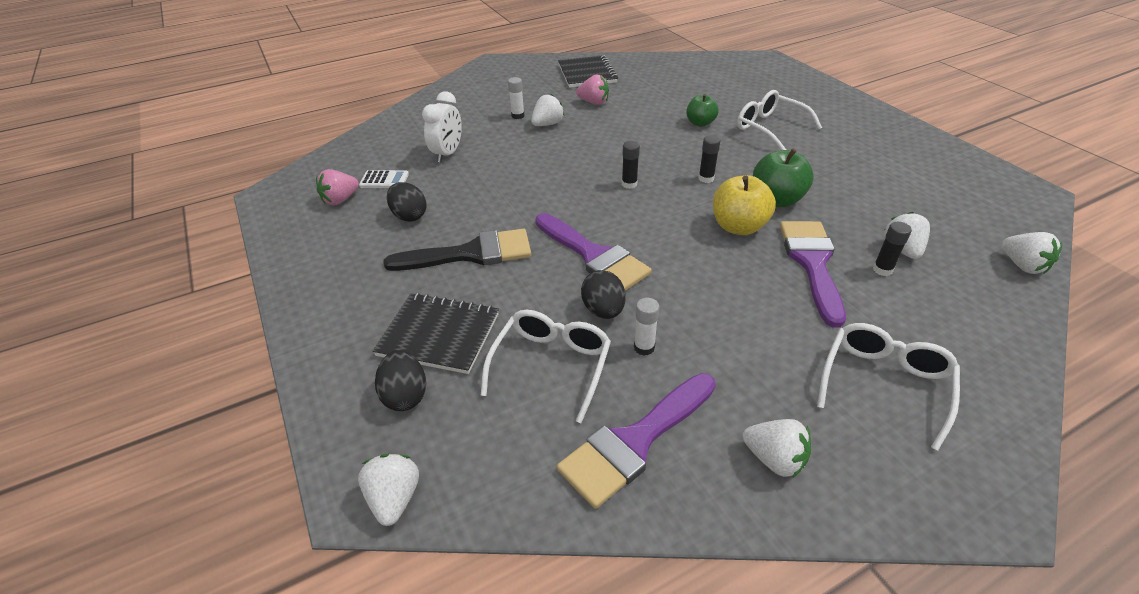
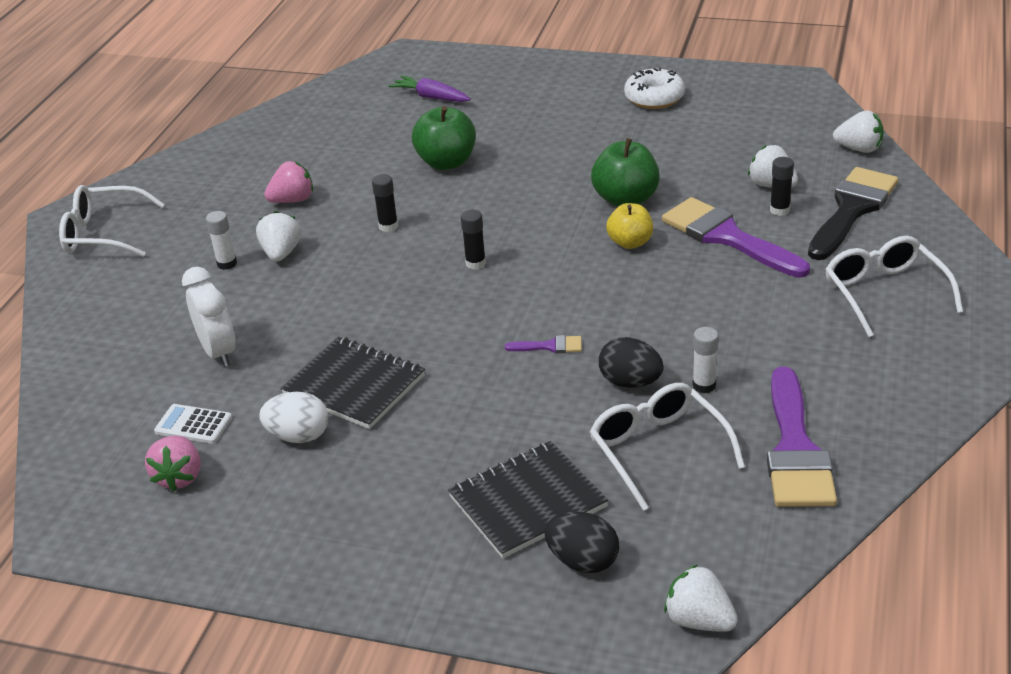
camera: 45 degrees left, 5 degrees down
(384, 180) = (193, 425): white calculator -> white calculator turned 120 degrees counterclockwise
(409, 216) = (298, 436): black egg -> white egg
(471, 253) = (433, 422): black brush -> black brush (852, 210)
(587, 73) = (225, 170): black notebook -> black notebook (354, 385)
(594, 256) = (550, 346): purple brush -> purple brush, size x0.43
(700, 123) = (446, 162): green apple -> green apple, size x1.52
(706, 178) = (538, 215): black glue stick -> black glue stick (388, 226)
(738, 227) = (630, 242): yellow apple -> yellow apple, size x0.66
(746, 86) = (431, 97): none -> purple carrot
(769, 128) = (520, 132): white glasses -> white glasses (103, 234)
(774, 459) = (888, 389): white strawberry -> none
(893, 150) = (654, 98): none -> white donut

